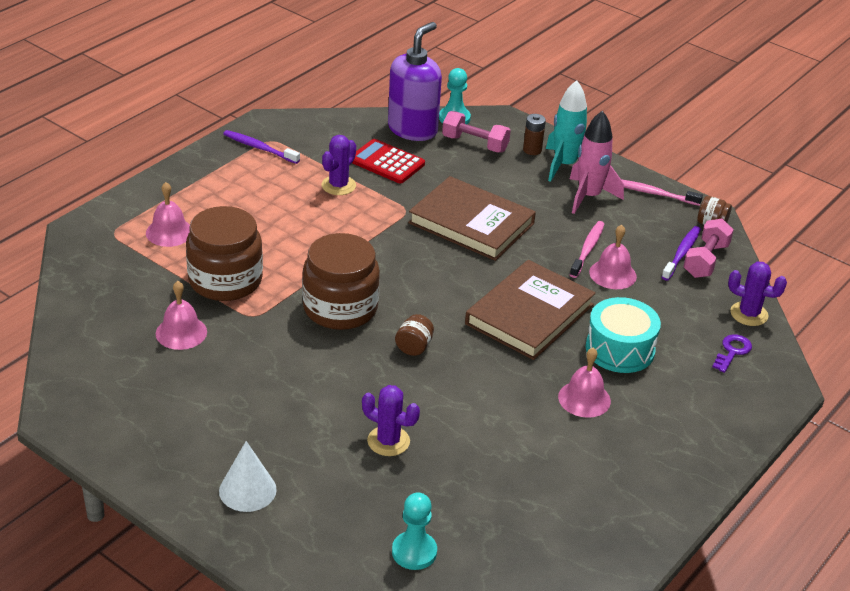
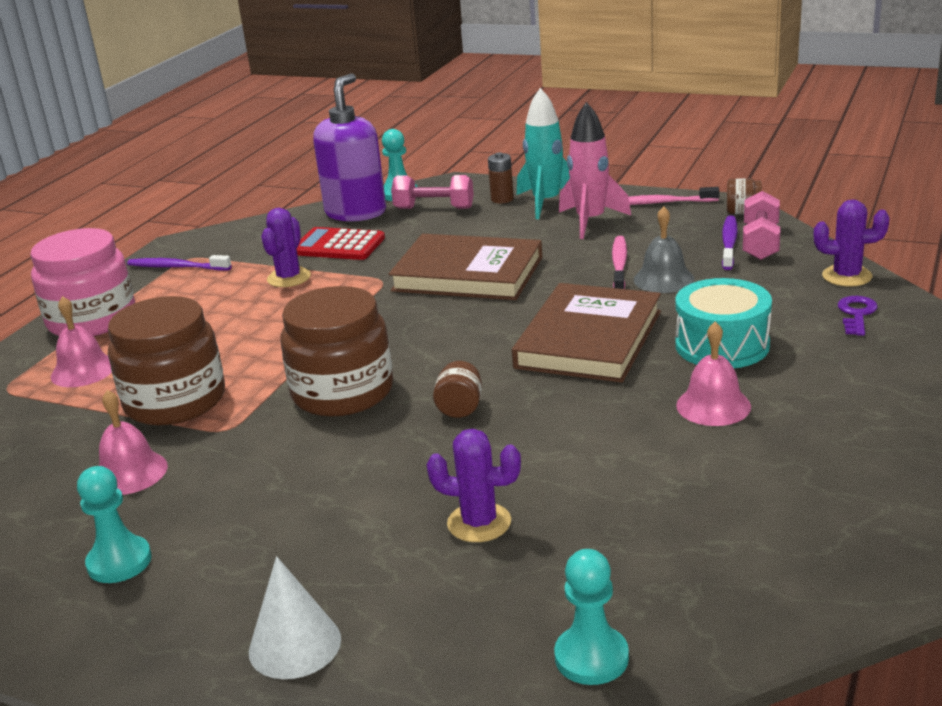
camera: 10 degrees left, 10 degrees down
(159, 400) = (119, 562): none -> turquoise pawn
(185, 184) = (92, 320): none -> pink jar
(612, 274) = (663, 279): pink bell -> grey bell

